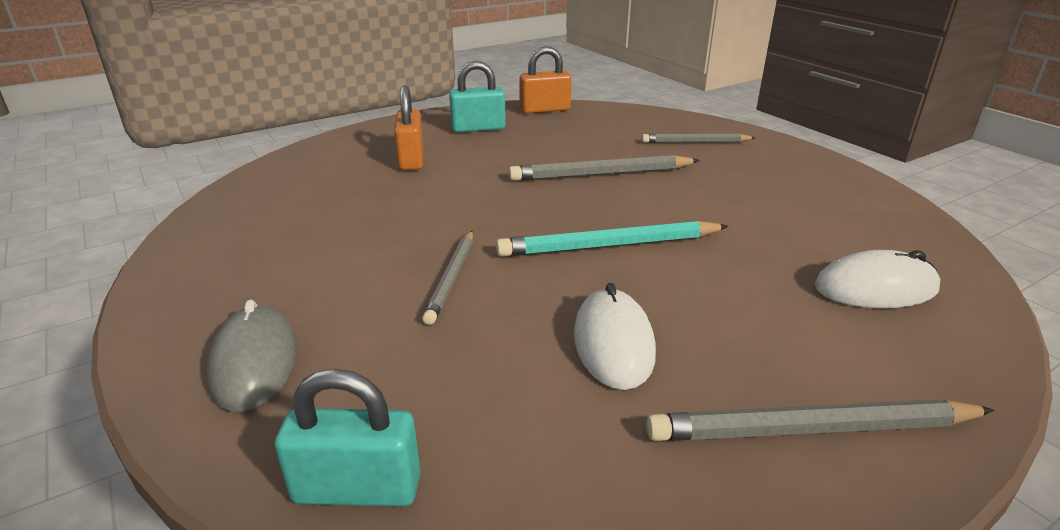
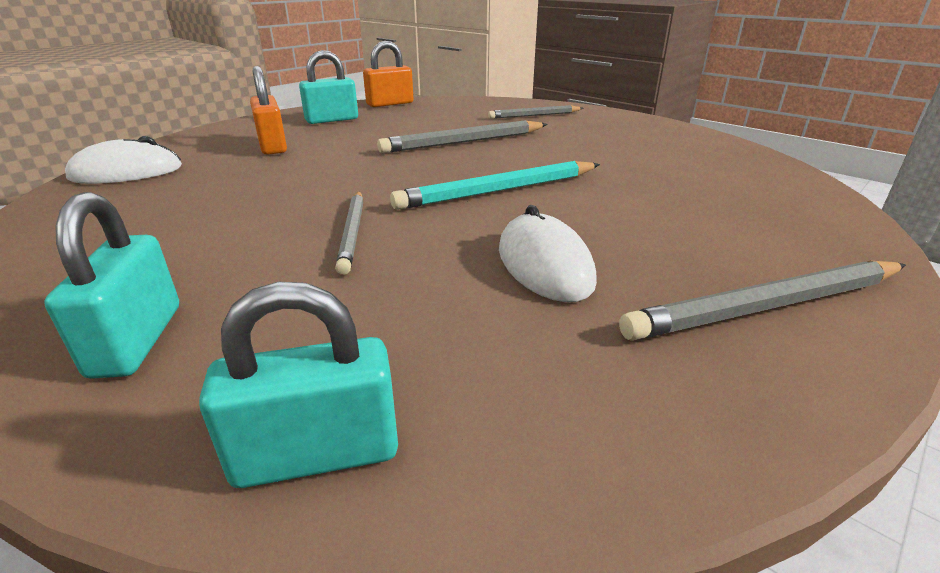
camera: 15 degrees left, 0 degrees up
(254, 362) = (137, 340): grey mouse -> turquoise padlock
(875, 288) = (743, 196): white mouse -> white mouse (126, 172)

